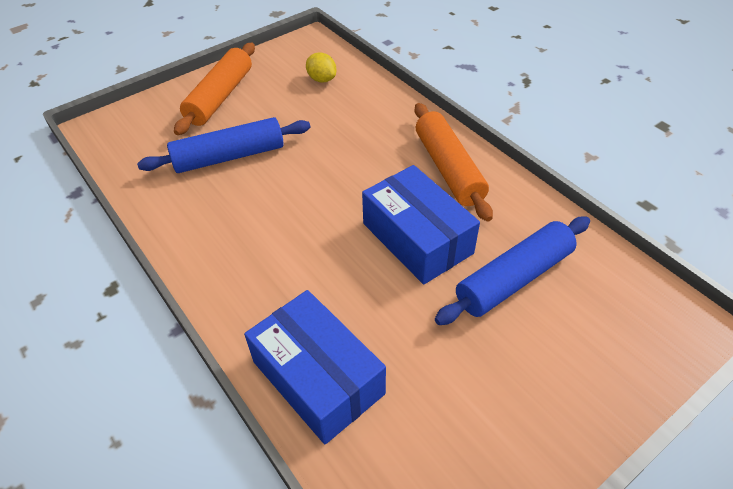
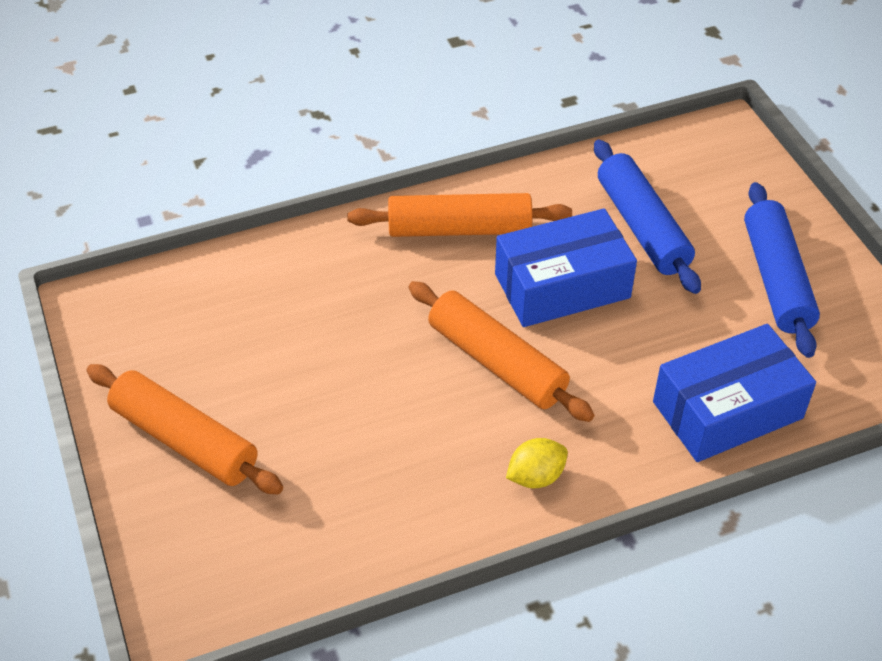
camera: 75 degrees left, 0 degrees up
(229, 157) = (339, 445): blue rolling pin -> blue rolling pin (776, 279)
(322, 79) = (208, 310): yellow lemon -> yellow lemon (535, 476)
(323, 216) = (497, 362): none -> orange rolling pin

